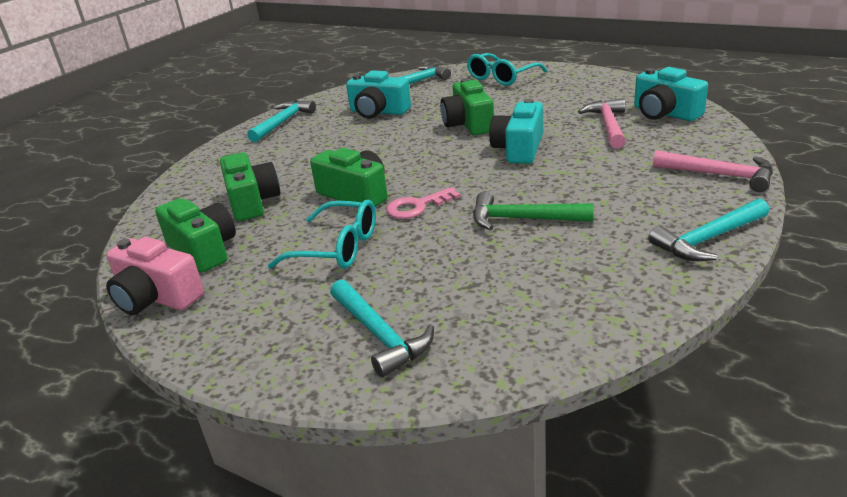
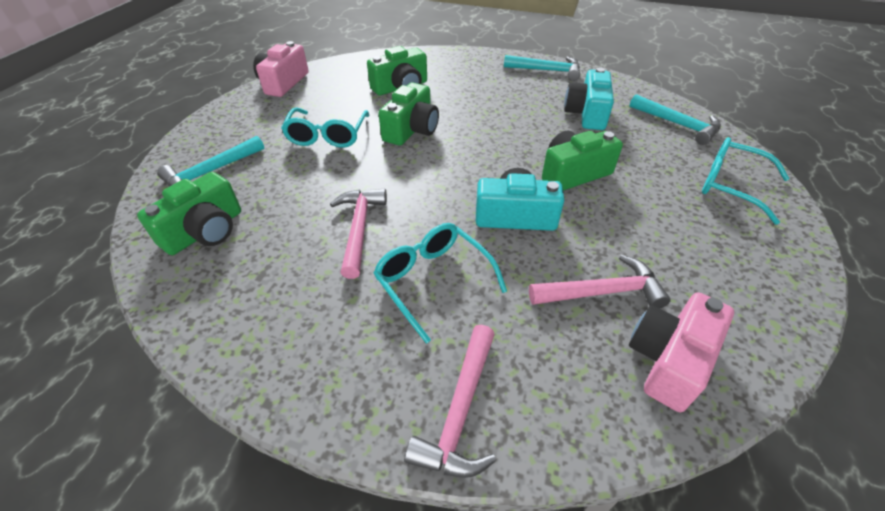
camera: 75 degrees right, 15 degrees up
(203, 250) = (335, 85): green camera -> green camera (205, 231)
(417, 206) = (388, 164): pink key -> none
(522, 219) = (359, 228): green hammer -> pink hammer
(596, 183) = (433, 280): none -> turquoise glasses
(665, 113) = (668, 360): turquoise camera -> pink camera
(707, 239) = (296, 378): turquoise hammer -> none

